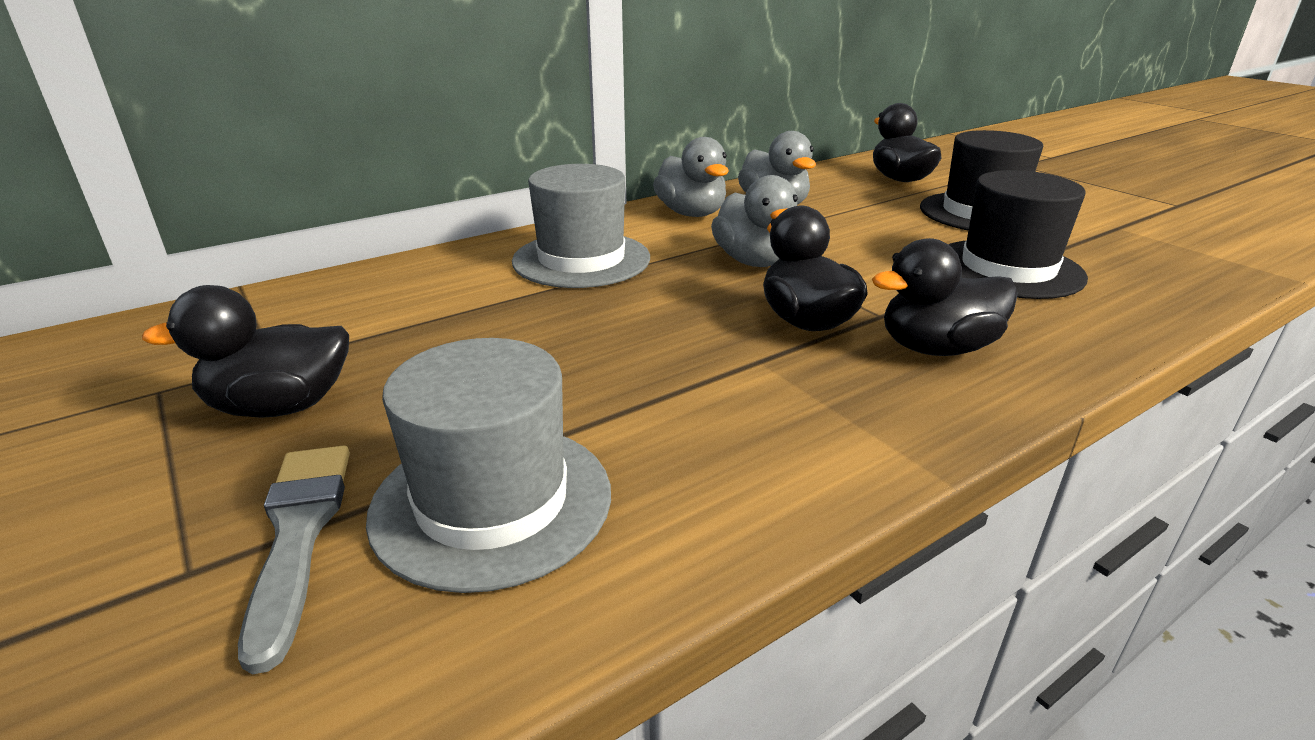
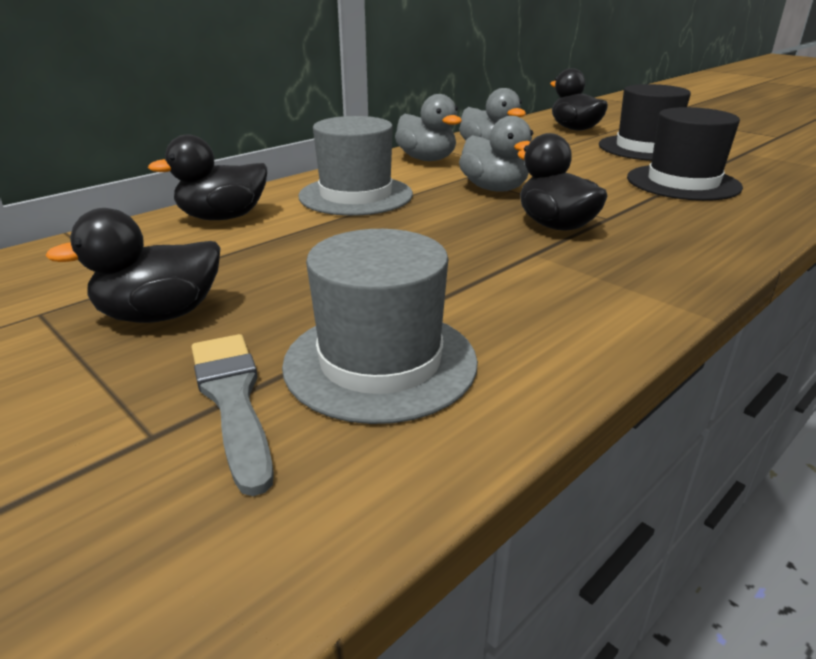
camera: 10 degrees left, 0 degrees up
(936, 348) = (659, 236): black duck -> black duck (223, 217)

